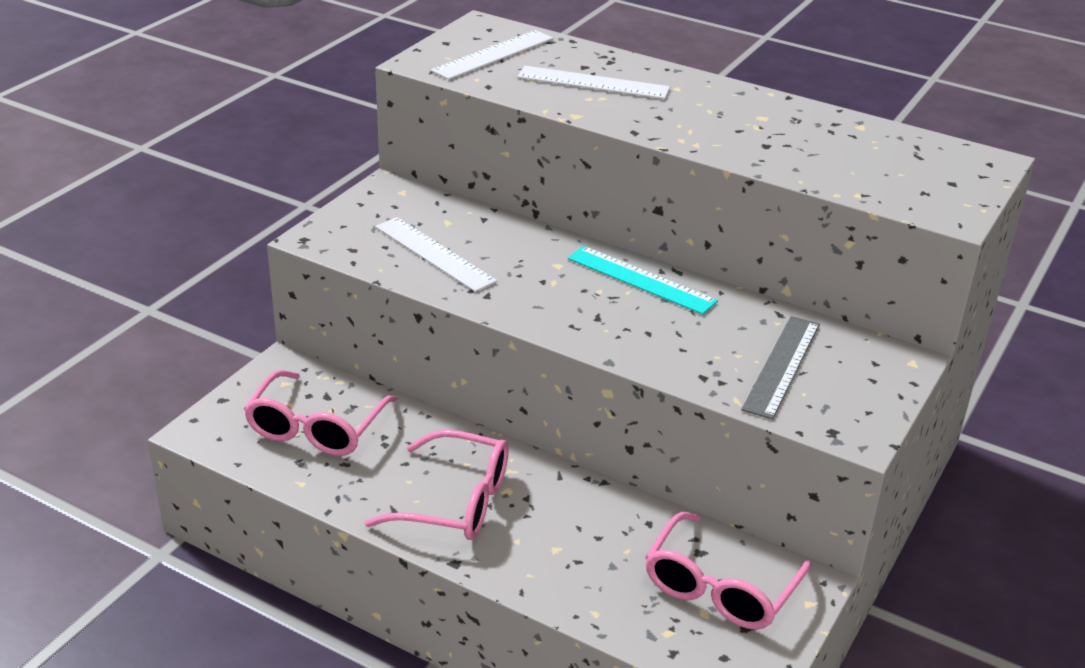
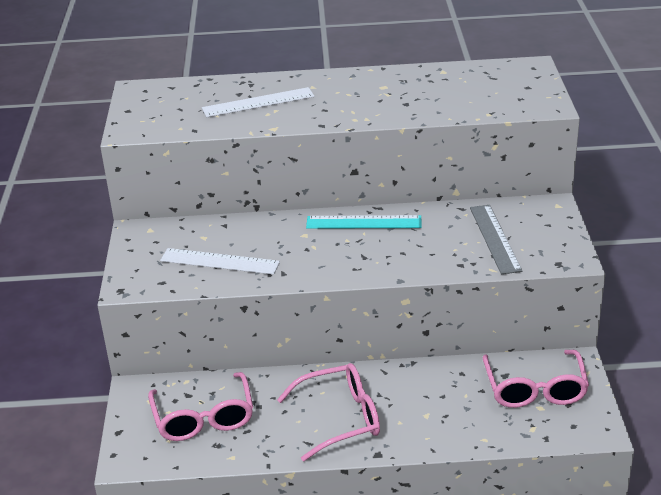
camera: 30 degrees left, 0 degrees up
(493, 55) = (171, 107): white ruler -> none

